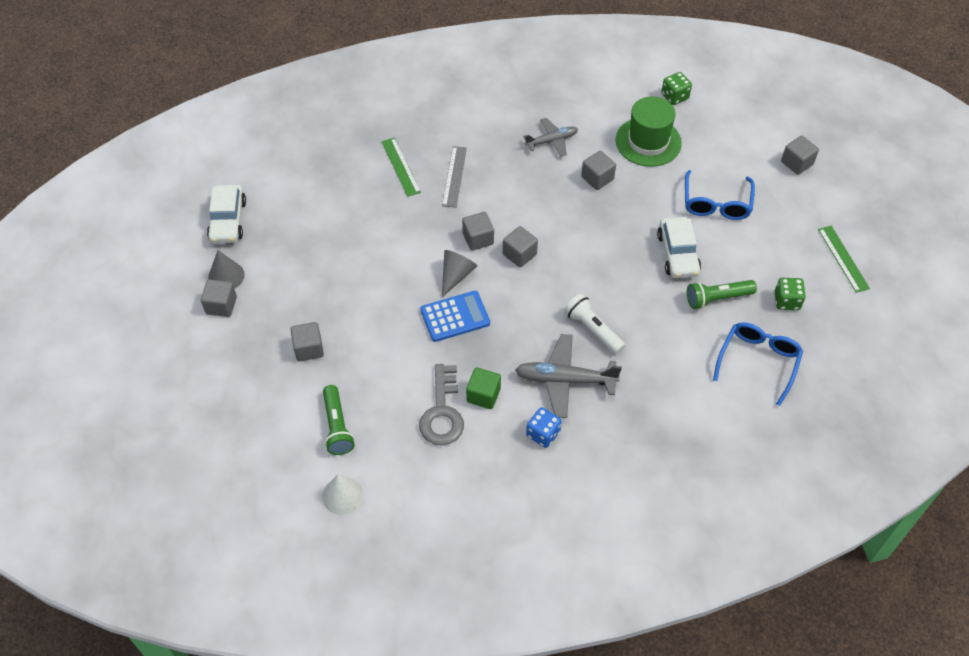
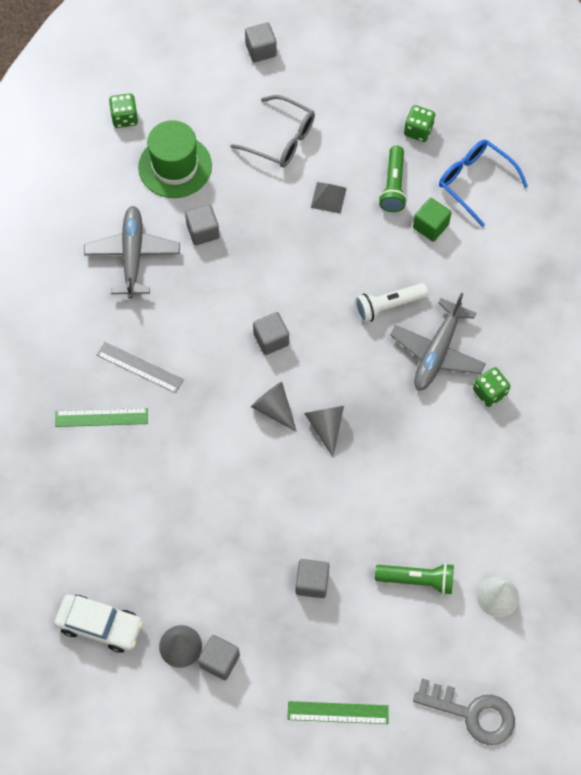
camera: 70 degrees left, 10 degrees up
(442, 412) = (434, 475): grey key -> grey key (472, 713)
(455, 317) = (325, 426): blue calculator -> grey cone
(478, 239) = (235, 372): grey cube -> none
(483, 395) = (428, 431): green cube -> green cube (430, 226)
(543, 434) = (489, 392): blue dice -> green dice
(552, 141) = (133, 255): grey plane -> grey plane, size x1.57
(678, 254) = (328, 197): white car -> grey pyramid
(716, 203) = (280, 139): blue glasses -> grey glasses
(843, 258) = (388, 65): green ruler -> green ruler (338, 713)

